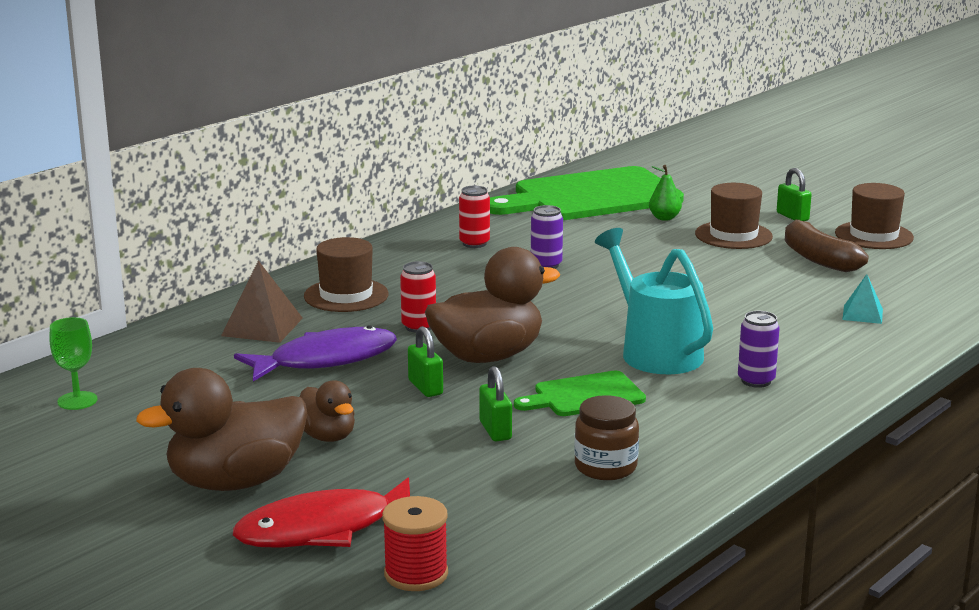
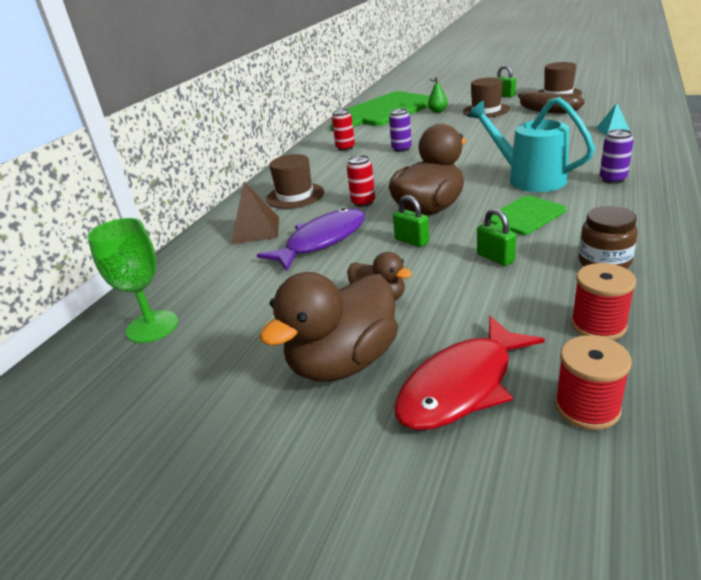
camera: 15 degrees left, 10 degrees up
(77, 401) = (152, 326): green goblet -> green goblet, size x1.54
(515, 519) = (598, 325): none -> red spool

